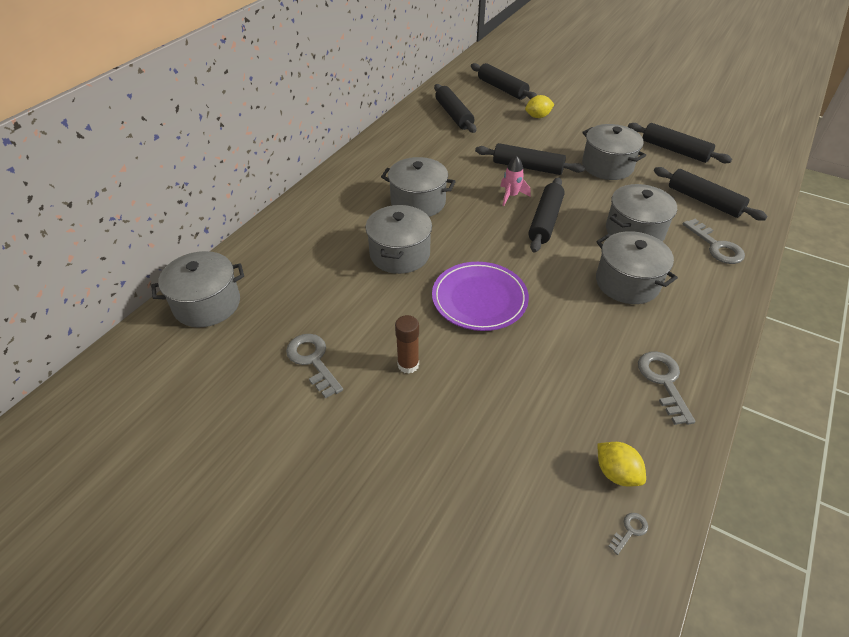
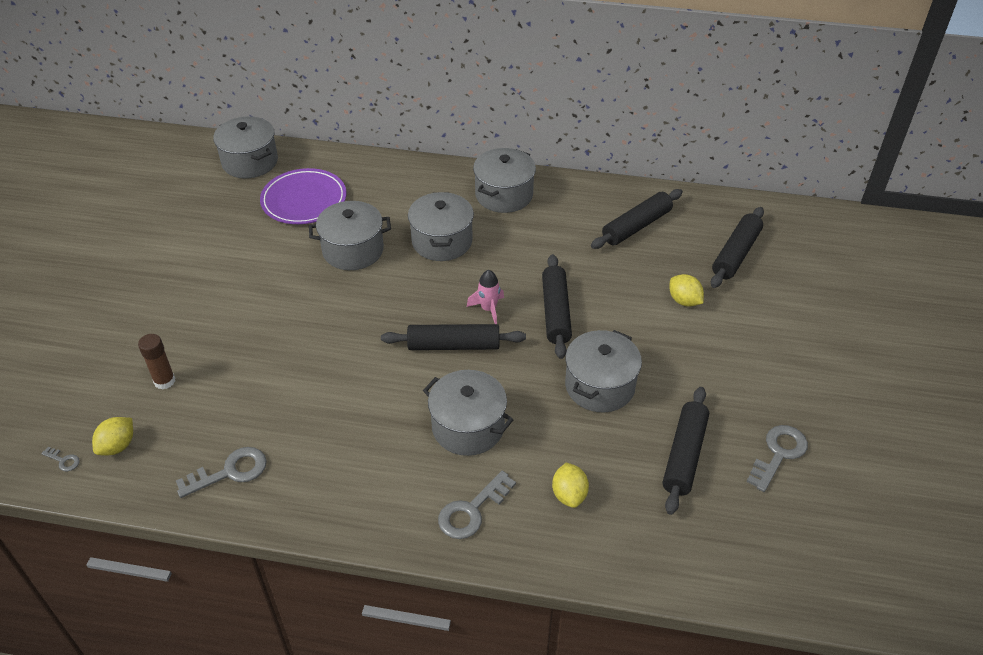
camera: 70 degrees right, 0 degrees up
(313, 361) = (202, 237): grey key -> grey key (778, 454)
(408, 365) = (211, 292): brown glue stick -> brown glue stick (164, 381)
(479, 299) = (307, 319): purple plate -> purple plate (304, 200)
(627, 282) = (370, 429): grey pot -> grey pot (504, 195)
(704, 201) = (569, 495): black rolling pin -> yellow lemon

